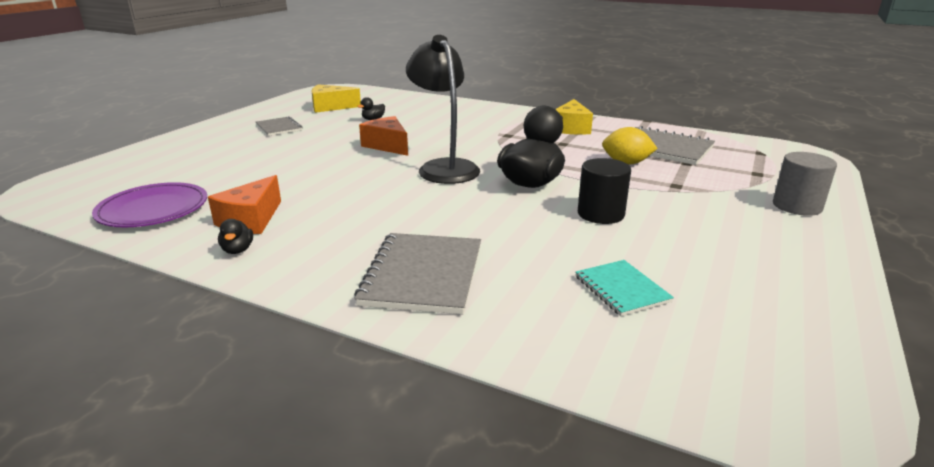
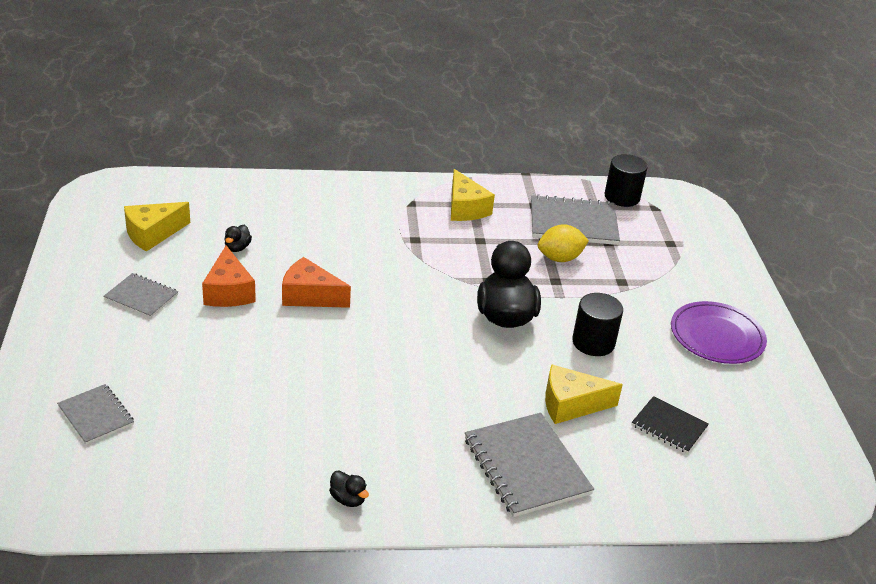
camera: 35 degrees left, 10 degrees up
(153, 209) = (191, 481): purple plate -> purple plate (717, 336)
(159, 167) = (96, 415): none -> grey notebook
(251, 220) = (310, 458): orange cheese -> orange cheese (228, 291)
(444, 167) = (405, 317): black lamp -> none
(525, 246) = (571, 404): none -> yellow cheese
(621, 289) = (669, 426): turquoise notebook -> black notebook
(730, 143) = (622, 197): none -> black cylinder
(797, 206) = (721, 283): grey cylinder -> none

